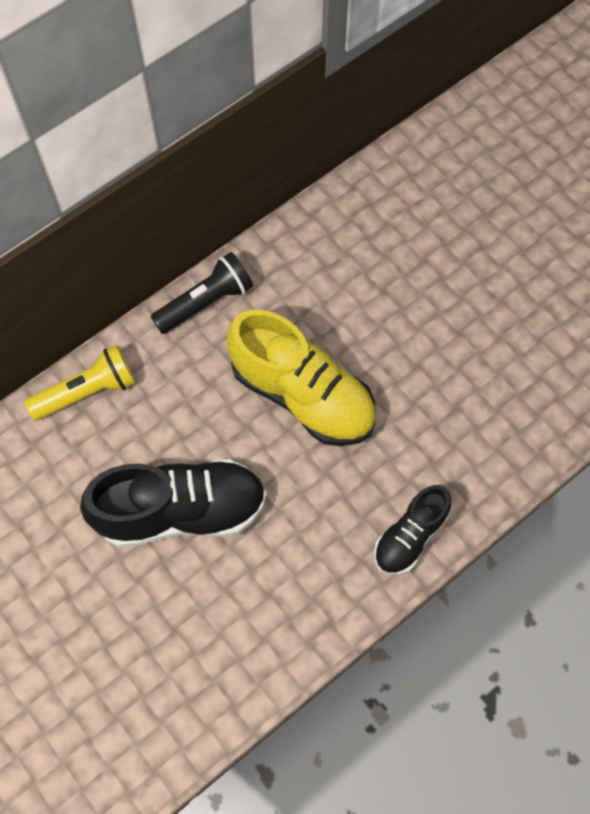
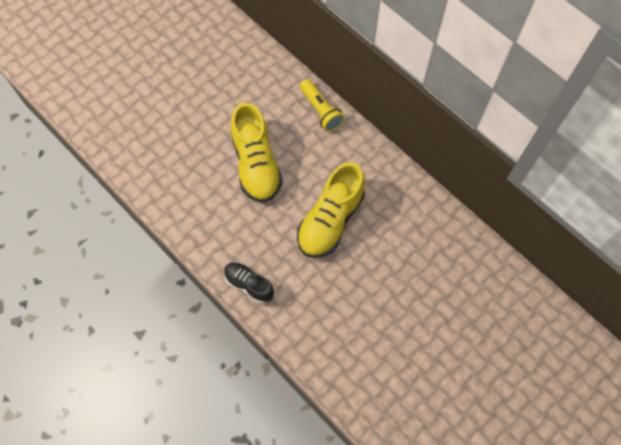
camera: 85 degrees right, 0 degrees up
(181, 511) = (256, 165): black shoe -> yellow shoe
(206, 302) = (383, 163): black flashlight -> none

